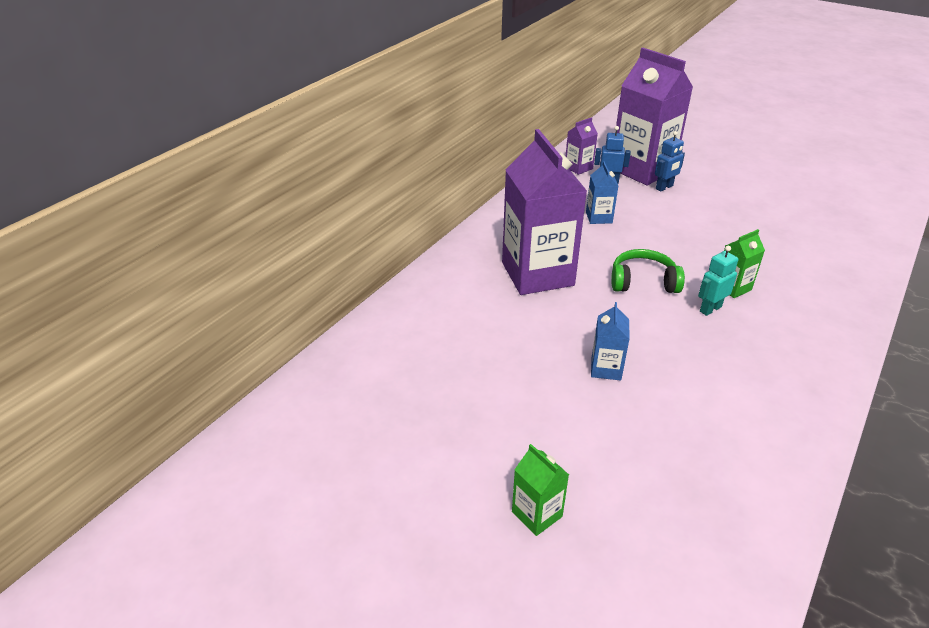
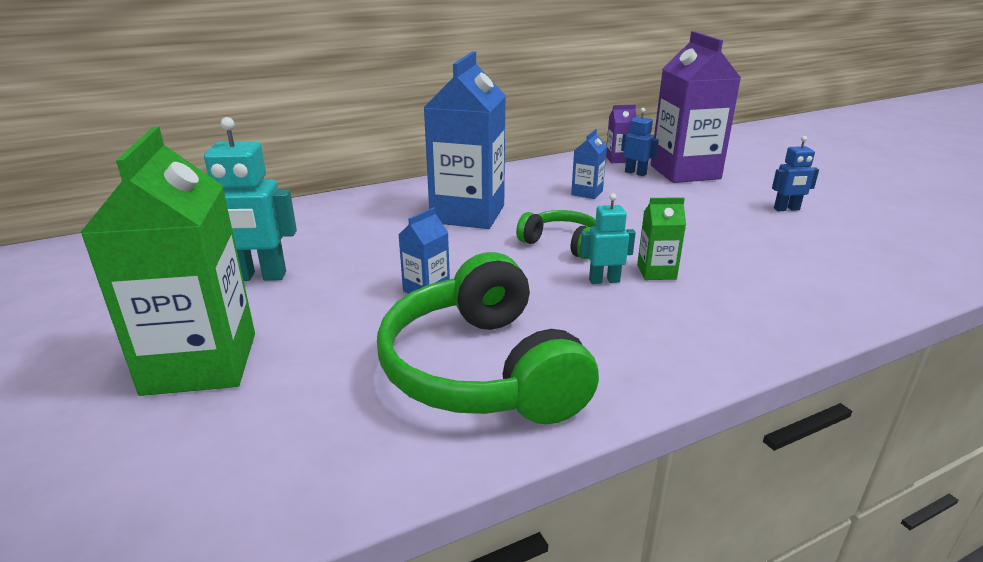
camera: 30 degrees right, 10 degrees down
(459, 411) = (258, 277): none -> turquoise robot
(537, 274) = (468, 214): purple carton -> blue carton
(537, 514) = (200, 363): green carton -> green carton, size x2.26
(664, 187) = (690, 188): blue robot -> blue robot (786, 209)
(728, 424) = (482, 370): none -> green headphones

